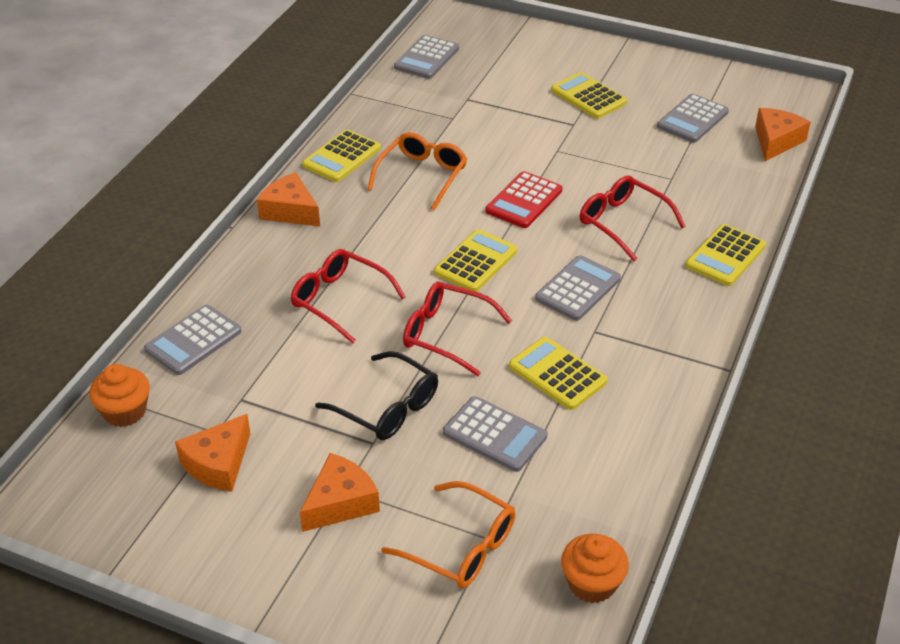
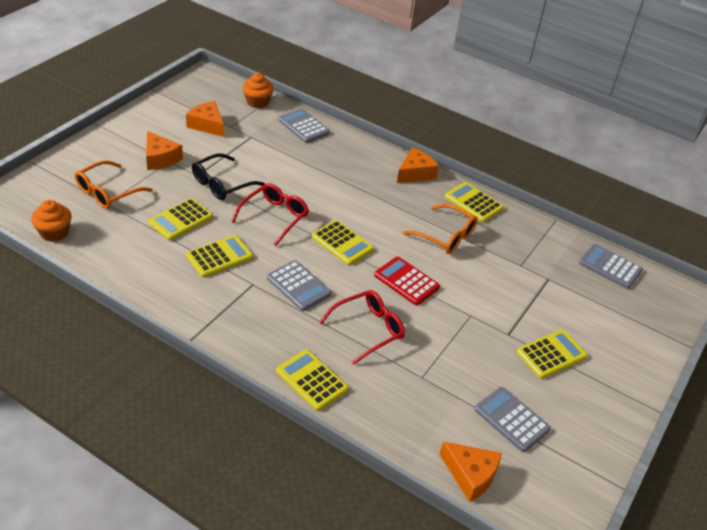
camera: 95 degrees right, 0 degrees up
(339, 300) = (321, 180): red glasses -> none
(494, 435) = (181, 220): grey calculator -> yellow calculator

